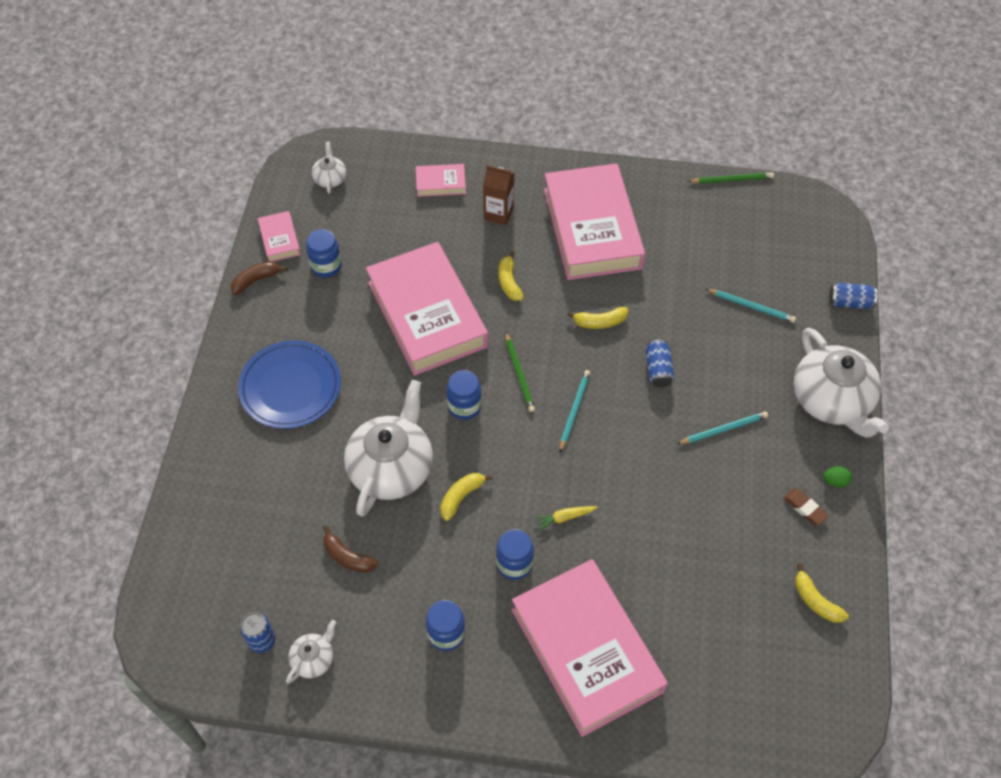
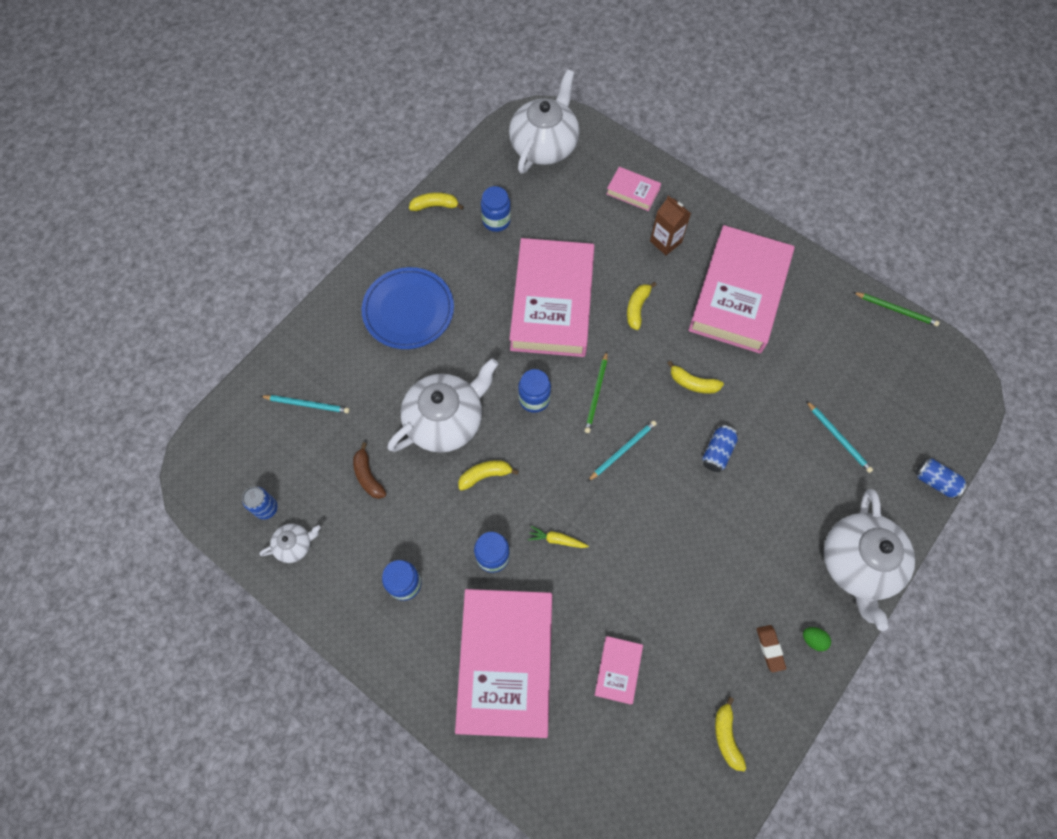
camera: 30 degrees right, 10 degrees up
(256, 280) = (435, 206): brown banana -> yellow banana
(280, 239) = (474, 179): pink book -> pink book (618, 670)
(330, 178) = (544, 145): white teapot -> white teapot, size x2.15
(723, 429) = (742, 537): turquoise pencil -> turquoise pencil (307, 404)

